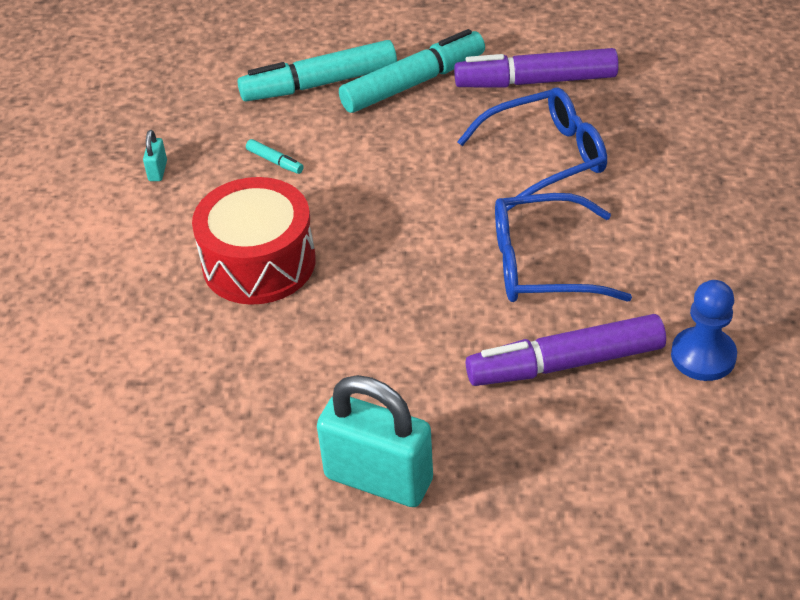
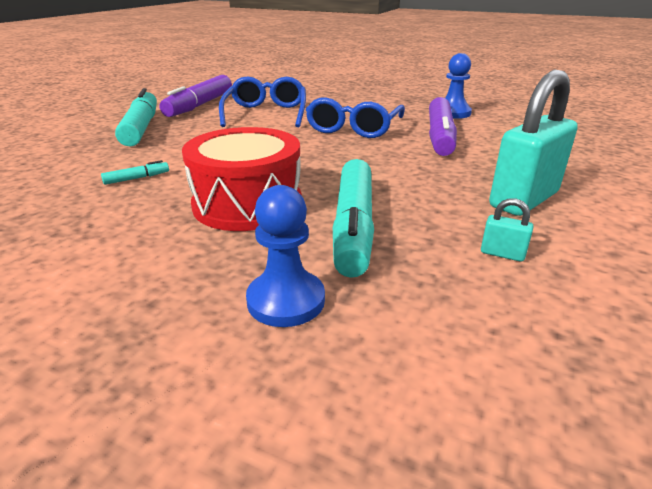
camera: 70 degrees left, 15 degrees down
(116, 350) = (286, 300): none -> blue pawn
(158, 171) = (49, 230): turquoise padlock -> turquoise padlock (502, 254)
(319, 84) = (81, 150): turquoise marker -> turquoise marker (353, 226)

